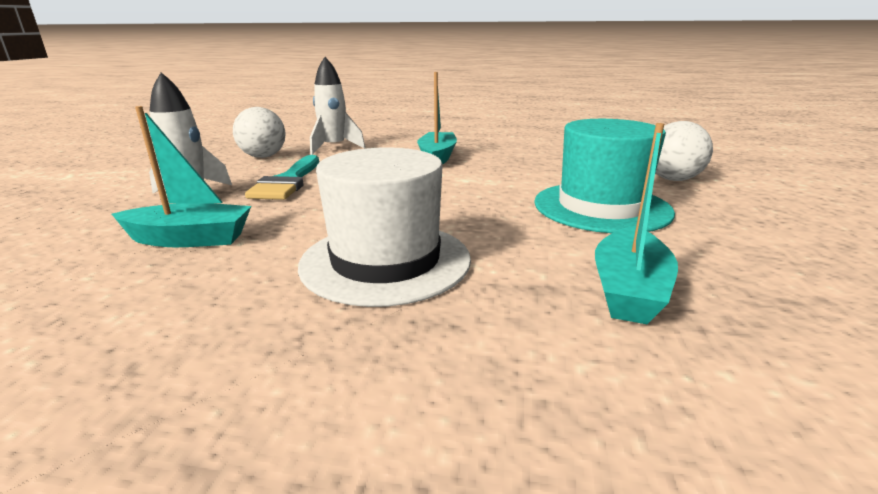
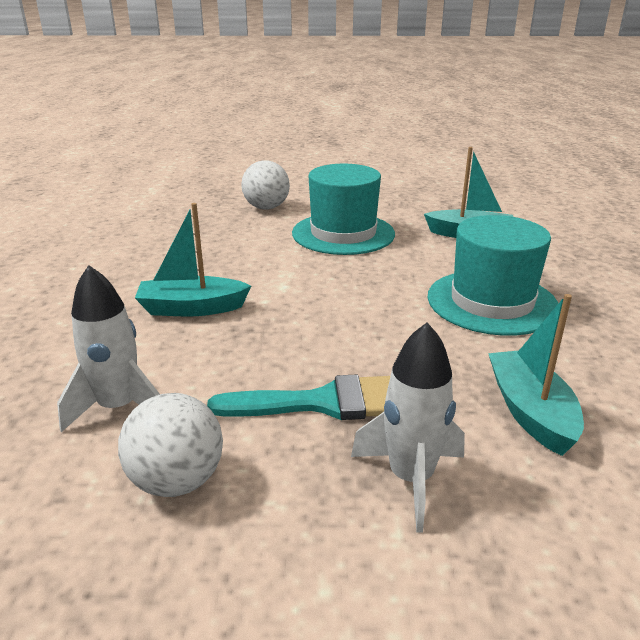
camera: 100 degrees left, 5 degrees up
(385, 261) = (492, 302): white hat -> turquoise hat

